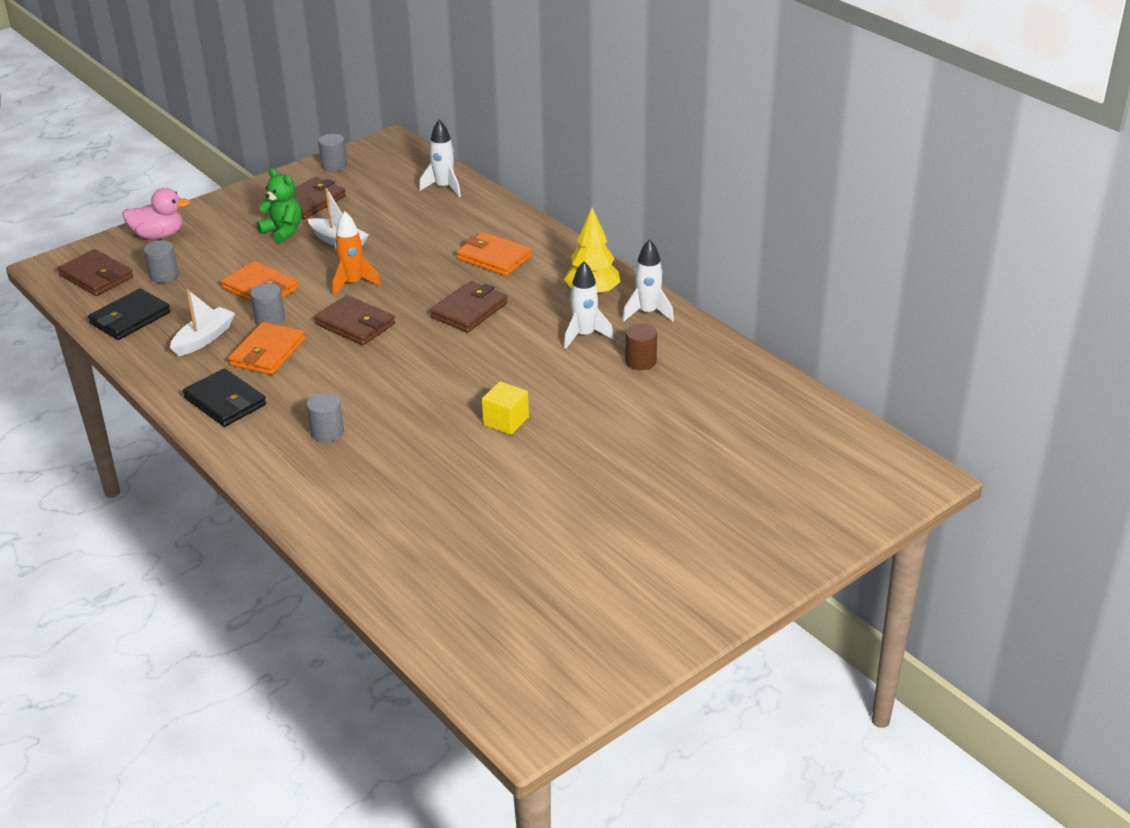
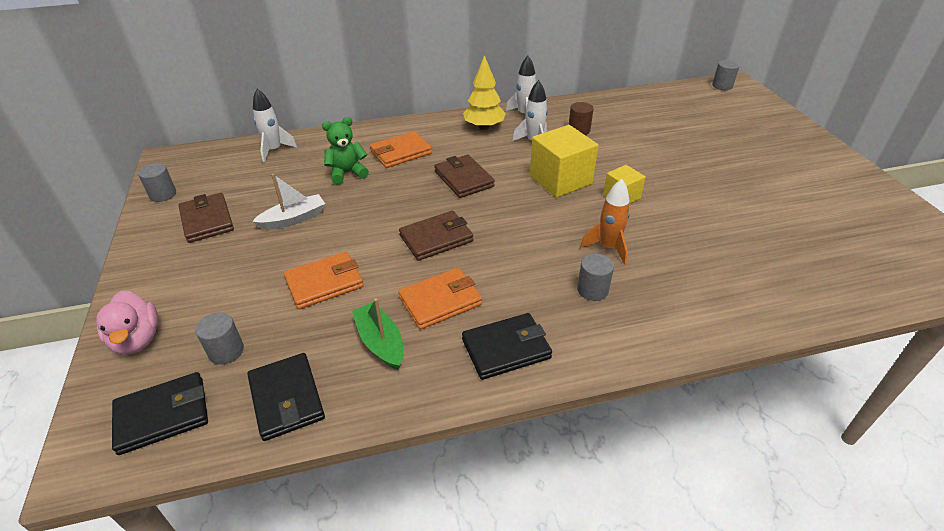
camera: 65 degrees left, 5 degrees up
(96, 276) = (162, 415): brown wallet -> black wallet
(158, 235) = (137, 339): pink duck -> pink duck turned 135 degrees clockwise
(204, 339) = (380, 342): white boat -> green boat
(267, 352) = (440, 301): orange wallet -> orange wallet turned 75 degrees counterclockwise
(270, 319) = (385, 288): grey cylinder -> grey cylinder (722, 86)
(283, 231) = (238, 247): green teddy bear -> green teddy bear (347, 173)
(353, 283) = (371, 226): orange rocket -> orange rocket (608, 248)
(512, 372) = (560, 180): none -> yellow cube

